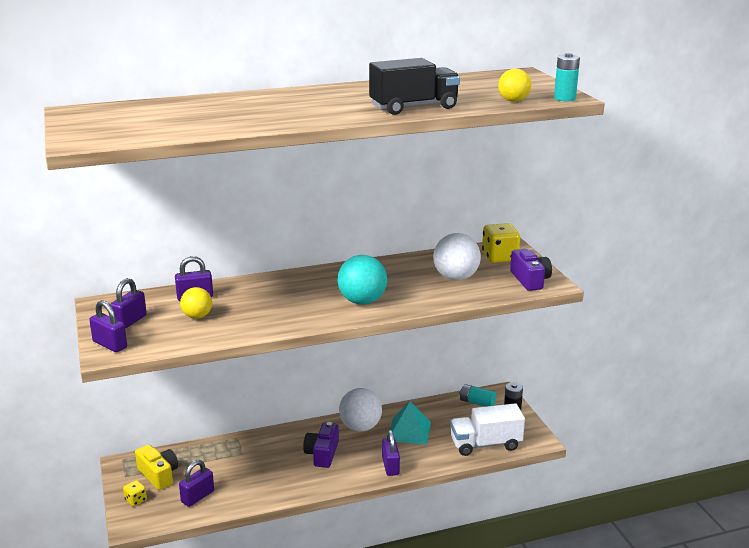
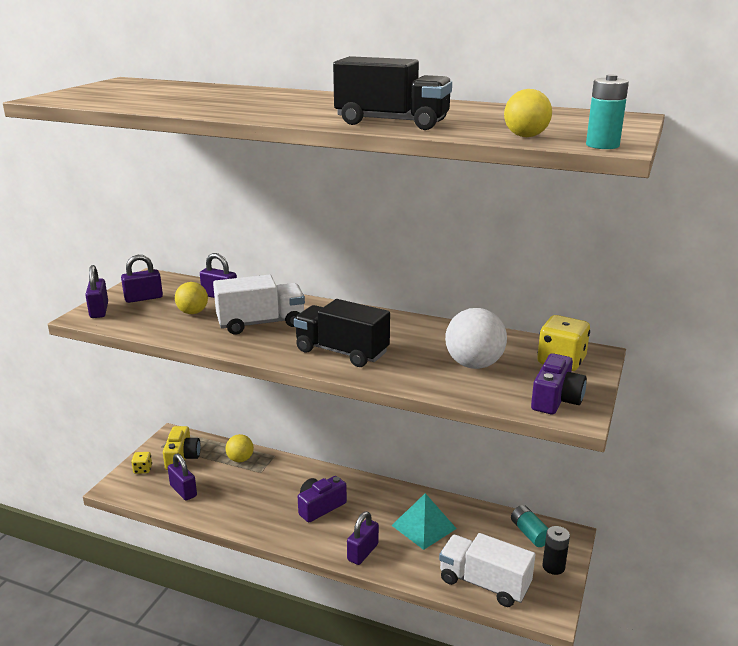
camera: 40 degrees right, 0 degrees up
(197, 497) = (183, 491): purple padlock -> purple padlock turned 60 degrees clockwise
(212, 453) = (240, 459): none -> yellow ball
(268, 304) = (261, 323): none -> white truck
(360, 427) = (383, 499): white ball -> none
(362, 301) = (342, 352): turquoise ball -> black truck

